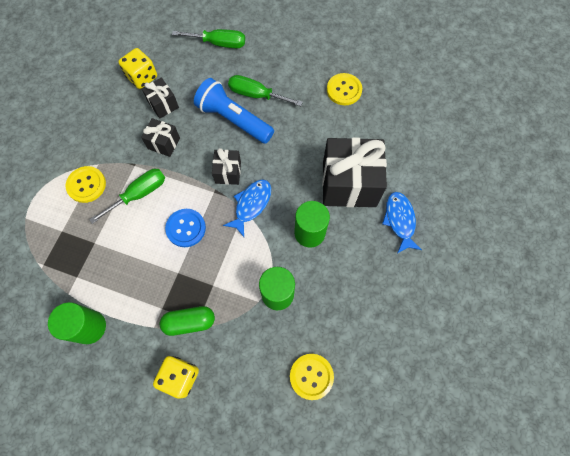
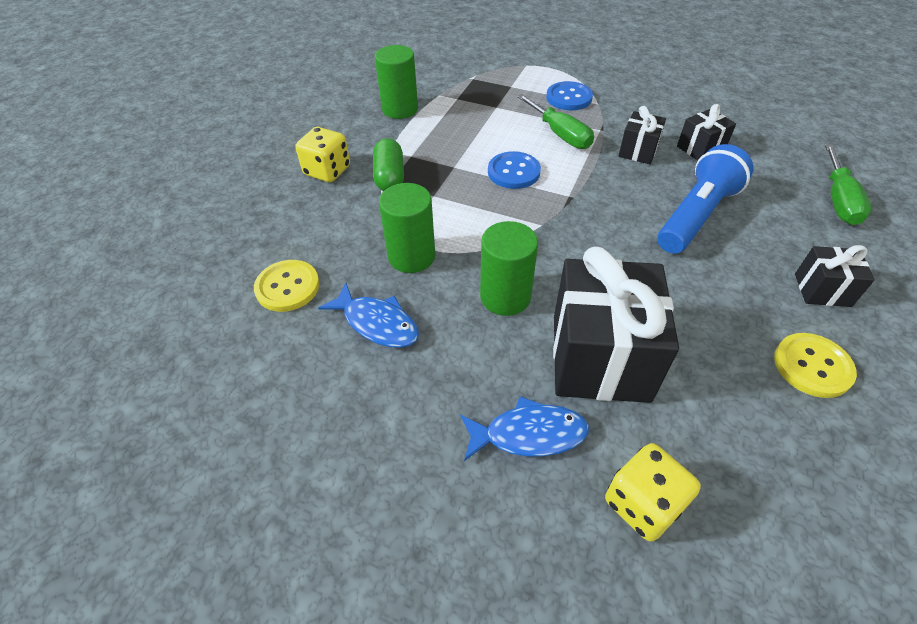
camera: 95 degrees right, 20 degrees down
(86, 185) = (569, 98): yellow button -> blue button
(142, 77) = (739, 130): yellow dice -> yellow dice (642, 504)
(228, 172) = (602, 209): black gift -> black gift (822, 290)
(251, 205) = (551, 232): blue fish -> blue fish (377, 323)
(256, 95) = (752, 241): green screwdriver -> none

